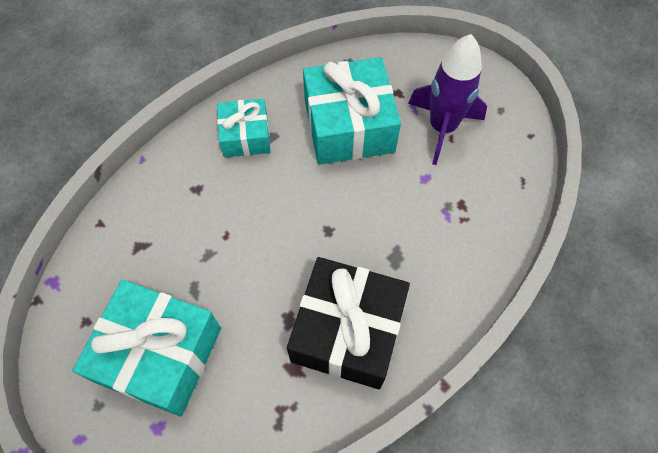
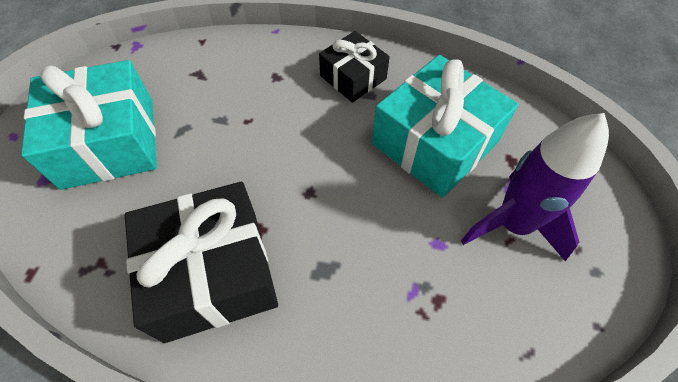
camera: 55 degrees right, 5 degrees down
(245, 136) = (353, 77): turquoise gift -> black gift

